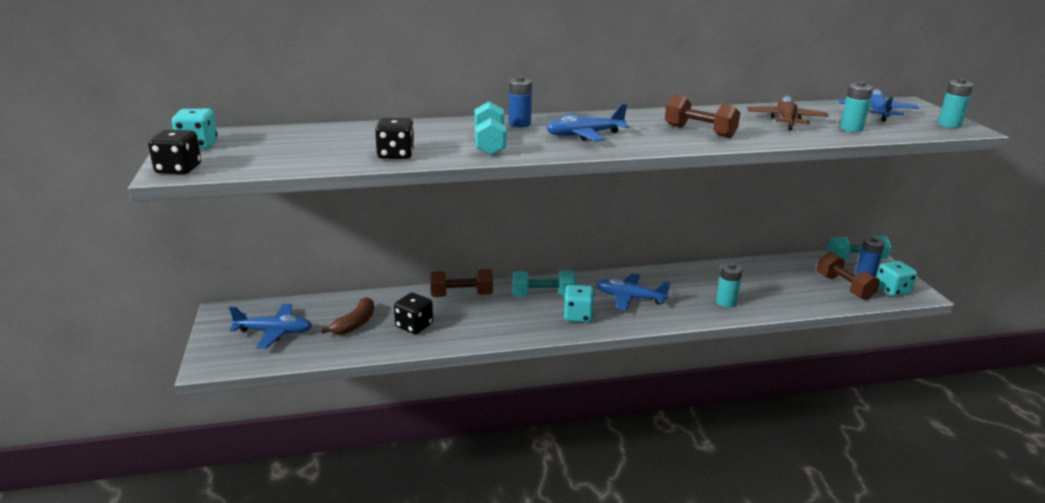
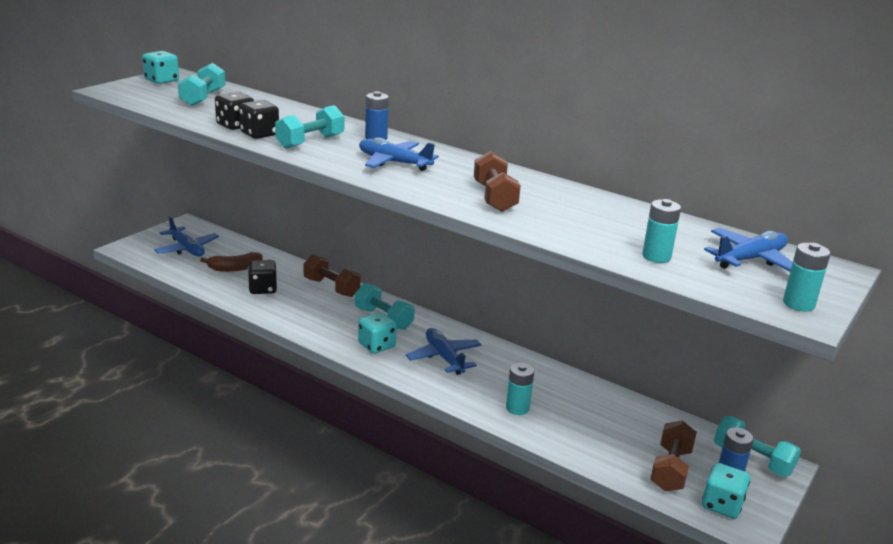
camera: 45 degrees right, 0 degrees up
(178, 169) = (115, 90): black dice -> black dice (259, 134)
(291, 145) = (203, 98): none -> turquoise dumbbell
(786, 120) = (613, 223): brown plane -> none

